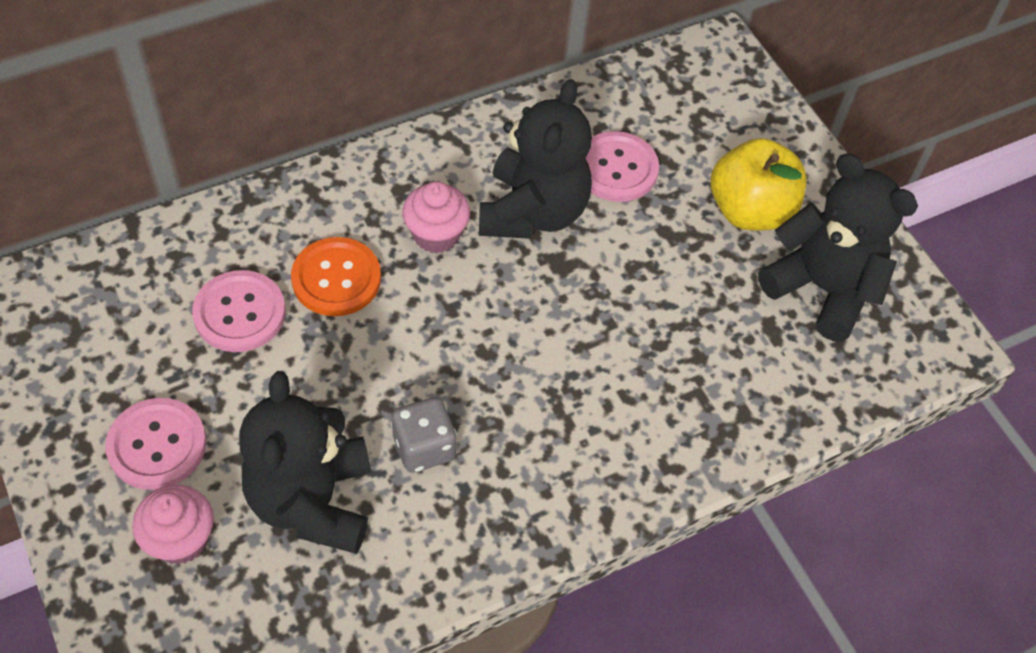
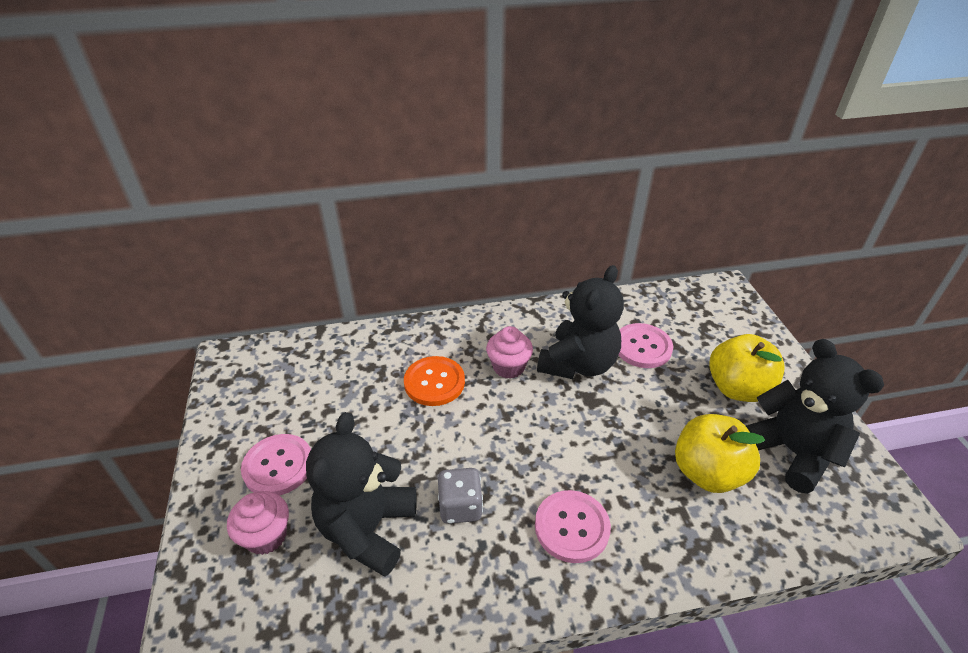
camera: 20 degrees right, 15 degrees down
(239, 313) = (365, 392): pink button -> pink button (572, 527)
(724, 337) = (707, 472): none -> yellow apple

